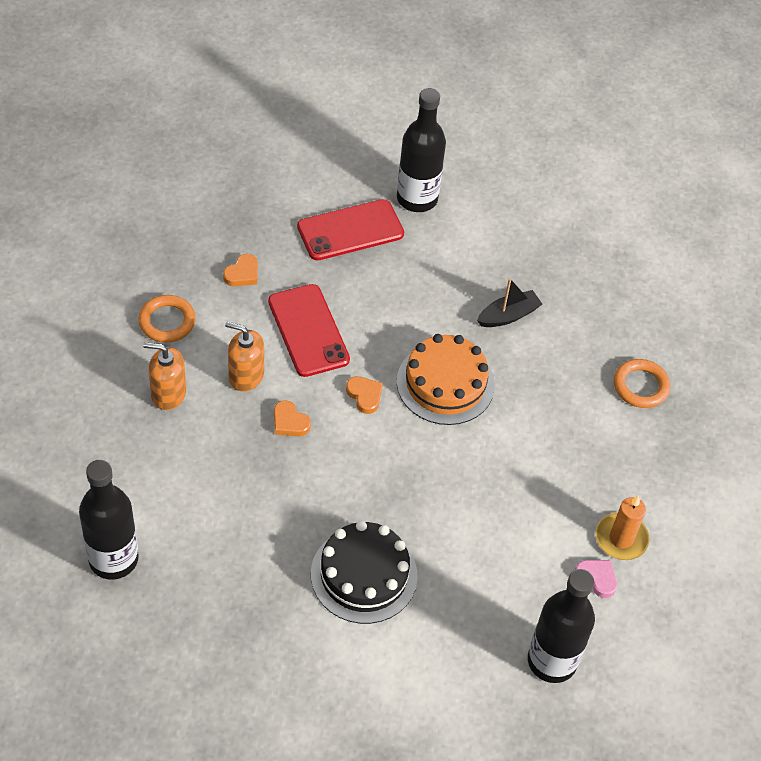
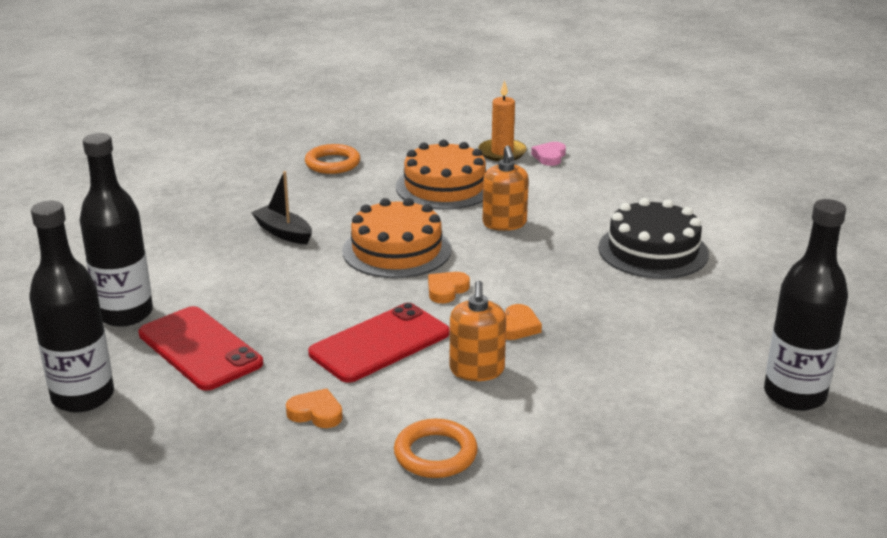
camera: 105 degrees left, 25 degrees down
(168, 394) = (547, 420): orange soap dispenser -> orange soap dispenser (504, 223)
(552, 661) = (642, 163): black bottle -> black bottle (83, 397)
(556, 459) = (444, 187): none -> orange cake

